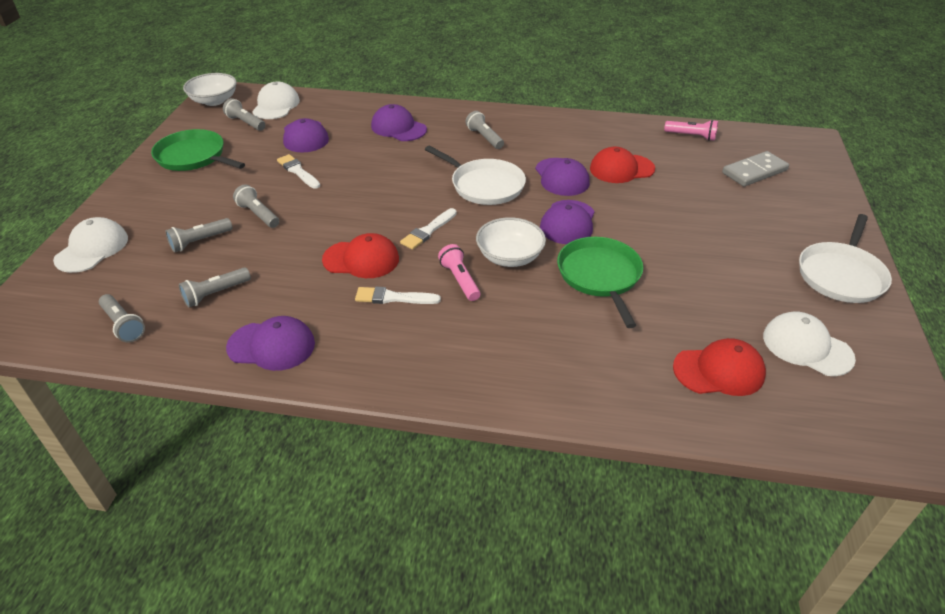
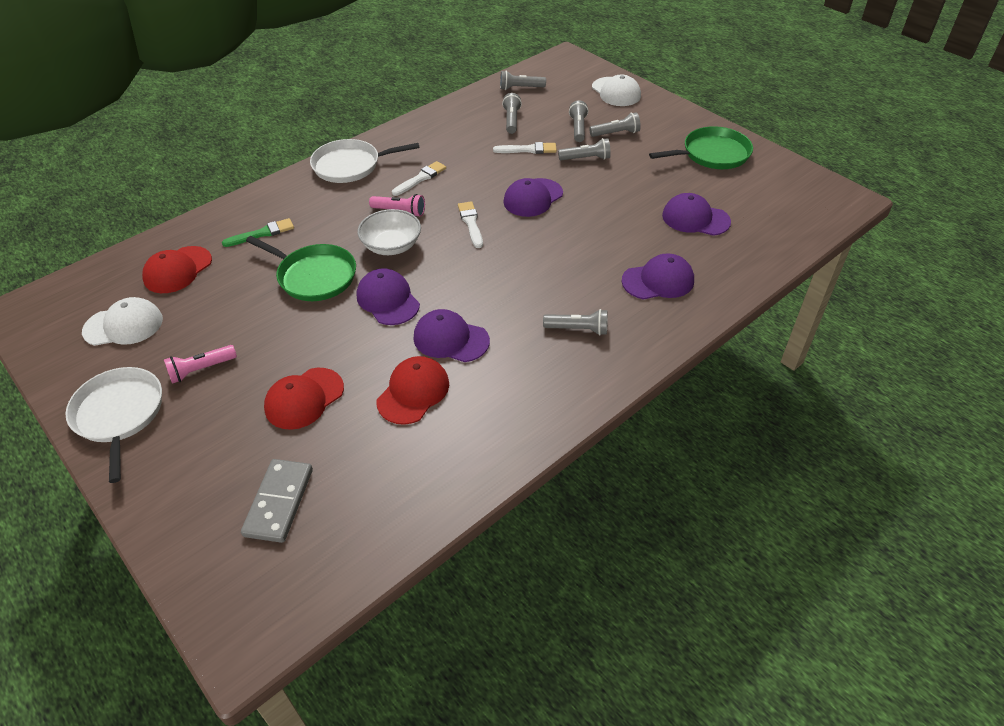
camera: 130 degrees right, 5 degrees up
(214, 101) = (827, 191): white bowl -> none
(245, 123) = (757, 195): grey flashlight -> grey flashlight (616, 133)
(271, 346) = (439, 125): purple cap -> purple cap (533, 198)
(276, 105) = (783, 223): white cap -> none
(298, 171) = (633, 195): white brush -> white brush (528, 149)
(361, 259) = (476, 181): red cap -> red cap (304, 398)
(484, 185) = (495, 283): white pan -> white pan (350, 165)
(601, 351) = (262, 233): none -> green brush
(691, 136) = (396, 510): pink flashlight -> pink flashlight (201, 369)

